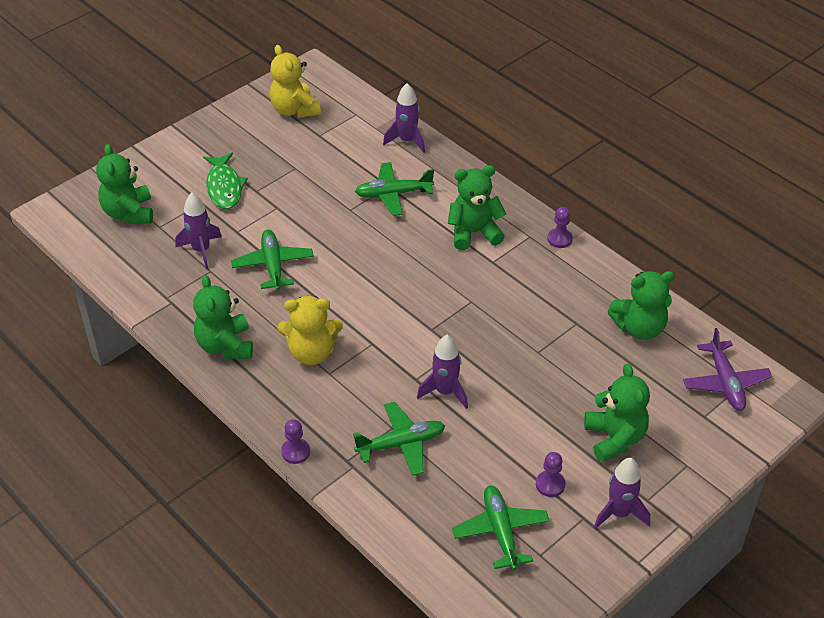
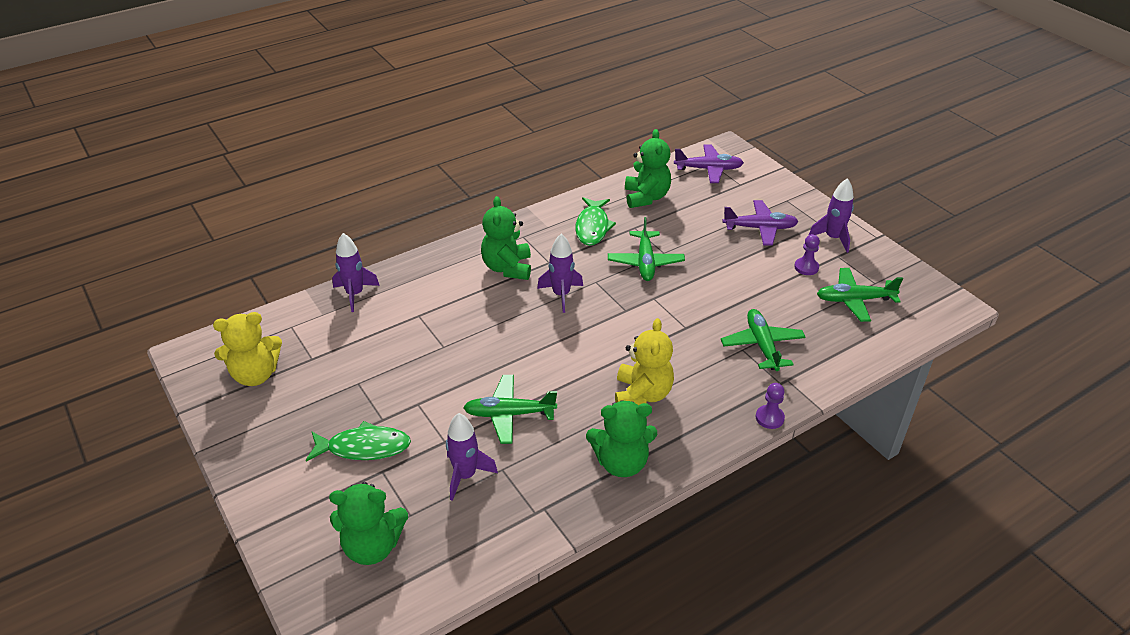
camera: 80 degrees left, 5 degrees down
(393, 194) = (433, 313): green plane -> green plane (645, 262)
(445, 392) = (703, 311): purple rocket -> purple rocket (561, 295)
(559, 239) = (532, 220): purple pawn -> none
(564, 288) = (592, 227): none -> green fish
(614, 438) = (760, 228): green teddy bear -> purple plane

